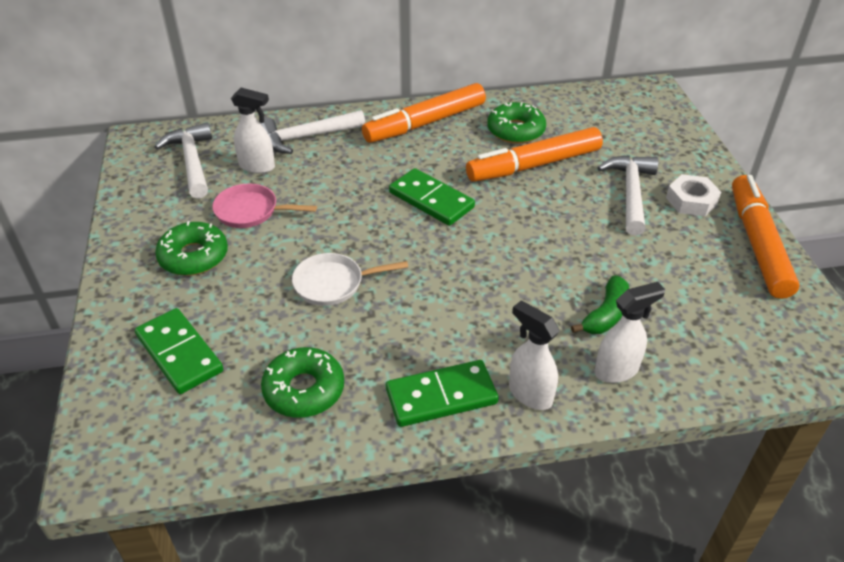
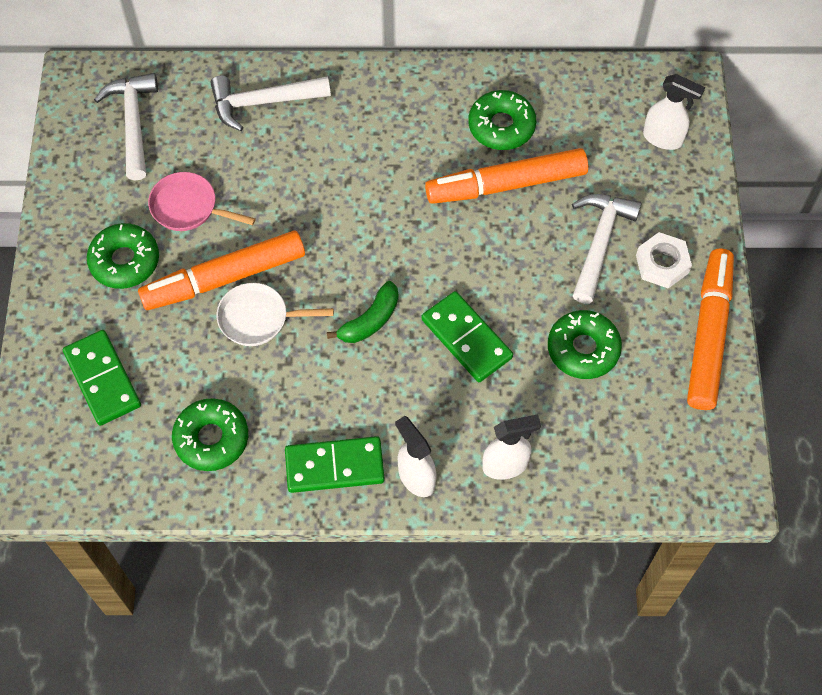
camera: 10 degrees right, 20 degrees up
(257, 166) = (203, 141): white spray bottle -> white spray bottle (663, 138)
(425, 123) = (400, 99): orange marker -> orange marker (224, 278)
(431, 200) = (381, 220): green domino -> green domino (466, 338)
(606, 314) = (517, 399): green banana -> green banana (370, 320)
(650, 268) = (583, 349): none -> green donut

